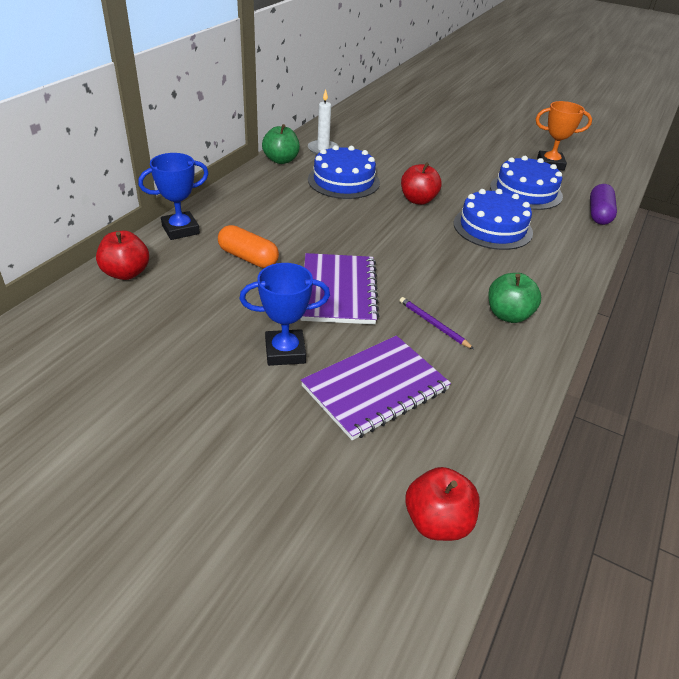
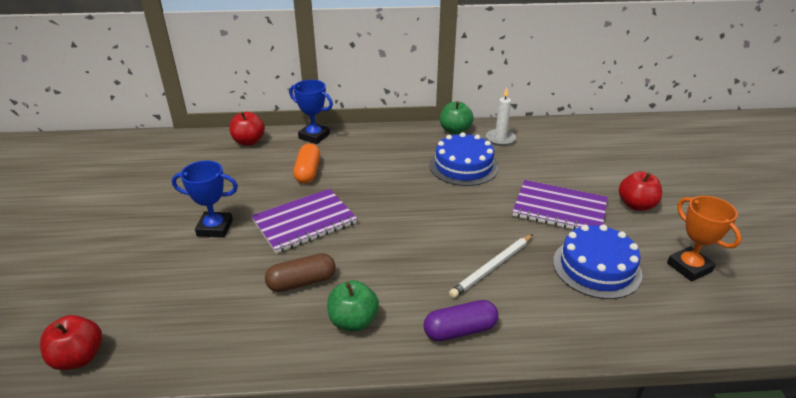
camera: 60 degrees right, 5 degrees down
(285, 352) = (215, 228): blue trophy -> blue trophy turned 45 degrees counterclockwise
(375, 388) = (202, 281): purple notebook -> purple notebook (559, 209)
(418, 200) = (484, 211): red apple -> red apple (636, 205)
(433, 324) = (302, 282): purple pencil -> brown capsule
(492, 228) = (492, 267): blue cake -> white pencil
(599, 214) = (626, 336): purple capsule -> purple capsule (460, 330)

